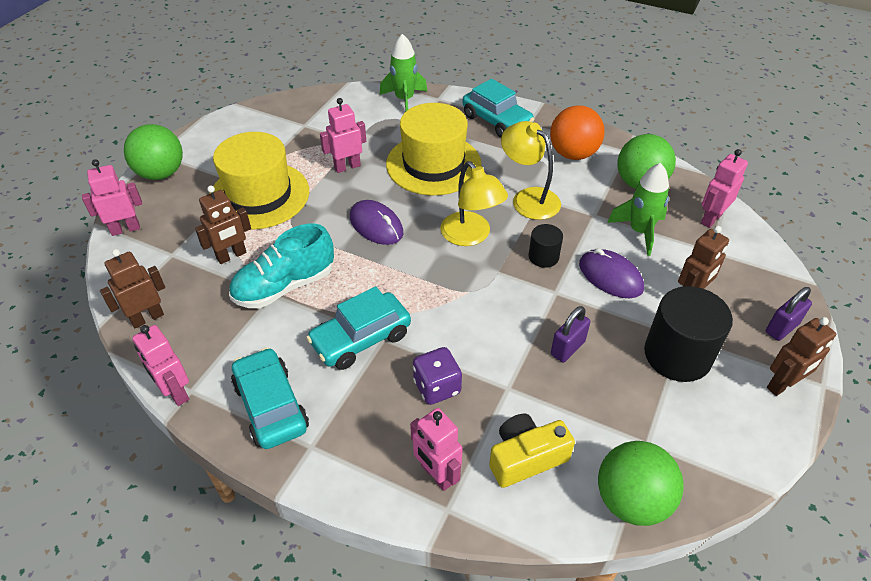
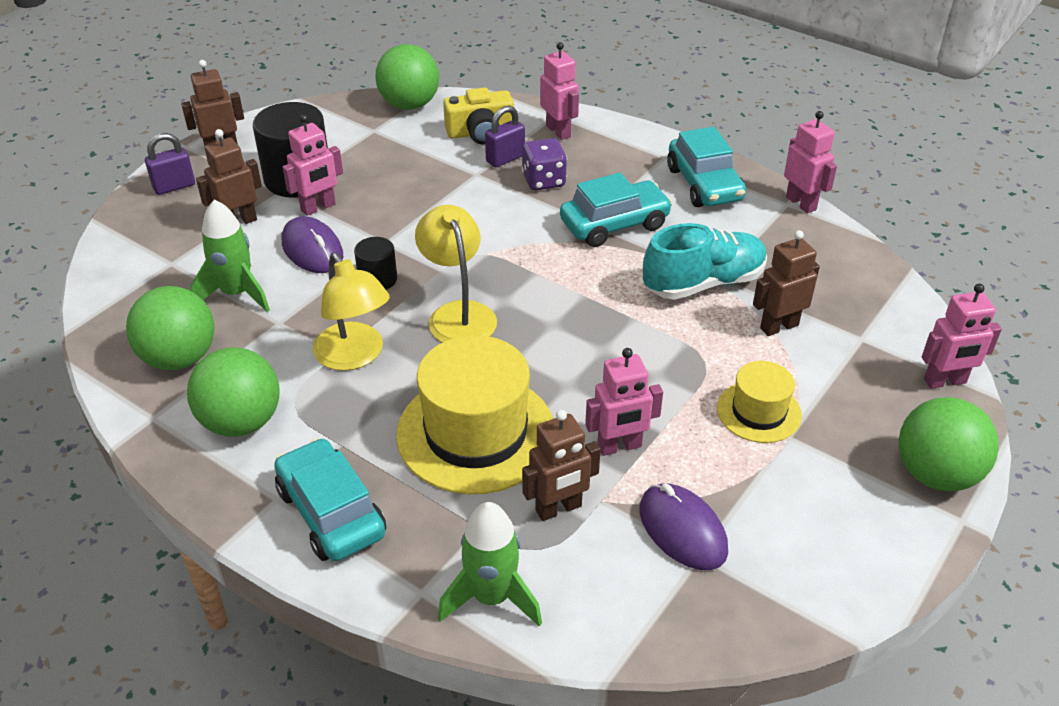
camera: 170 degrees left, 5 degrees down
(147, 318) = (860, 269): brown robot -> brown robot (558, 509)
(259, 195) = (758, 412): yellow hat -> yellow hat, size x0.54
(376, 225) = (583, 343): purple mouse -> purple mouse (682, 530)
(567, 348) = (402, 194): purple padlock -> purple padlock (505, 159)
(573, 154) = (241, 422): orange ball -> green ball
(711, 219) = (131, 298): pink robot -> pink robot (318, 207)

